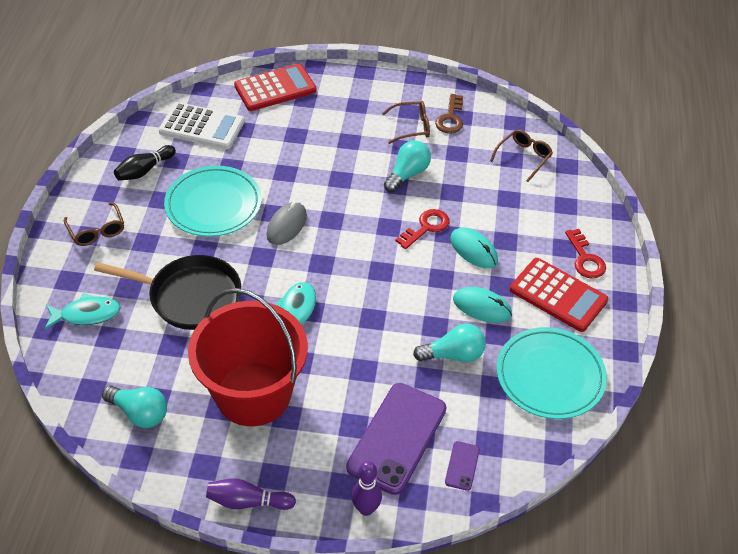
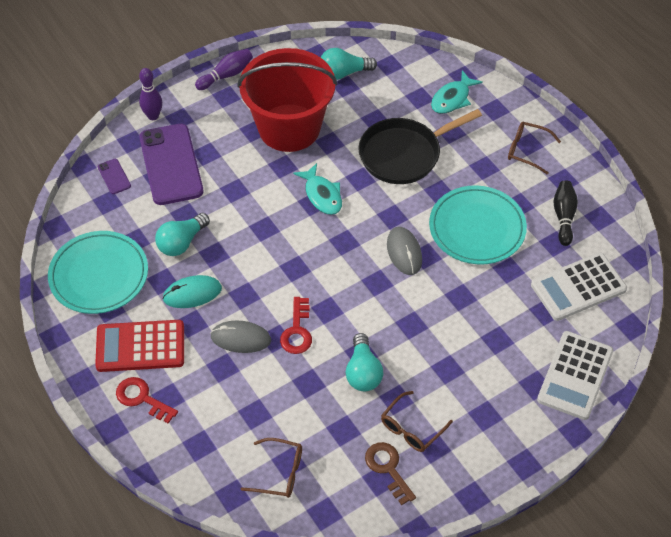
camera: 140 degrees right, 5 degrees up
(275, 88) = (575, 375): red calculator -> white calculator
(473, 250) = (240, 338): turquoise mouse -> grey mouse
(523, 157) = (279, 473): brown glasses -> brown glasses turned 75 degrees counterclockwise

